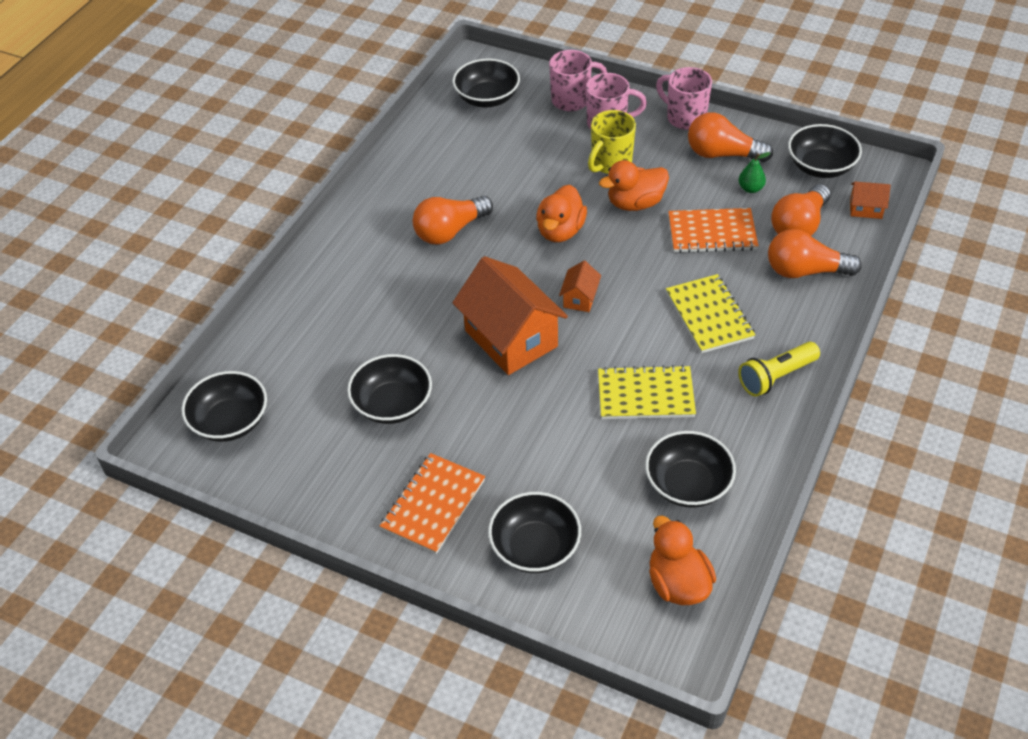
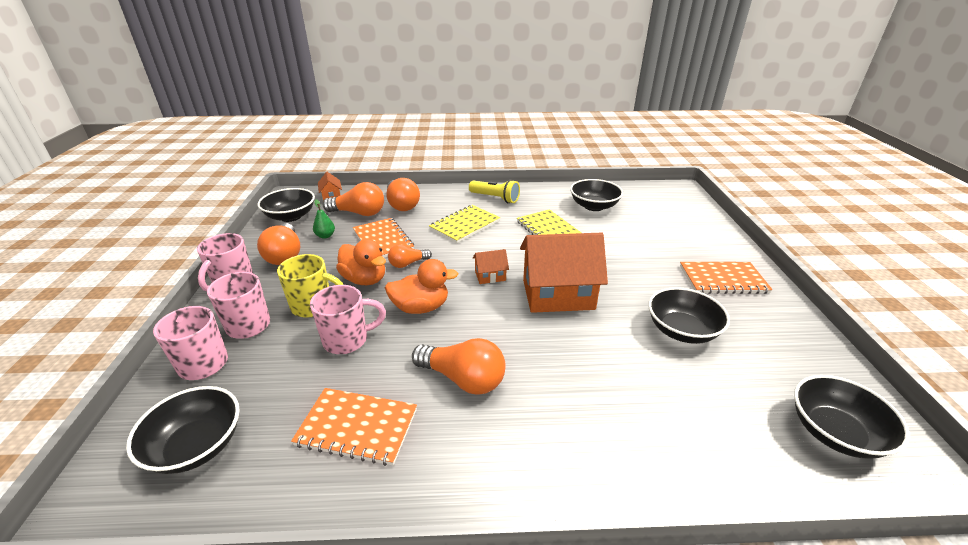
camera: 120 degrees left, 15 degrees down
(447, 167) = (357, 427): none -> orange notebook
(511, 338) = (558, 294): orange house -> orange house turned 60 degrees clockwise
(535, 547) = (692, 237): black bowl -> none
(545, 177) = (347, 340): none -> pink mug
(646, 241) = (408, 264): none -> orange light bulb
(678, 583) = (650, 197): orange duck -> none

